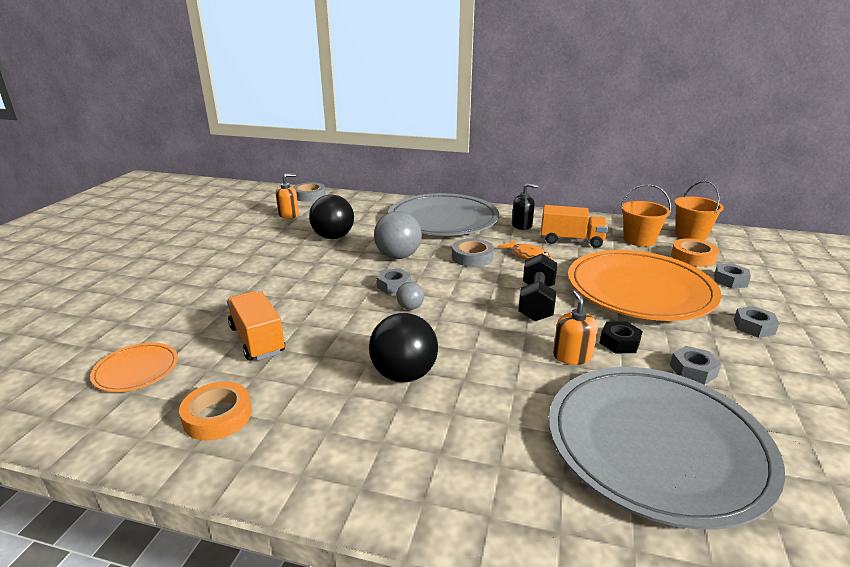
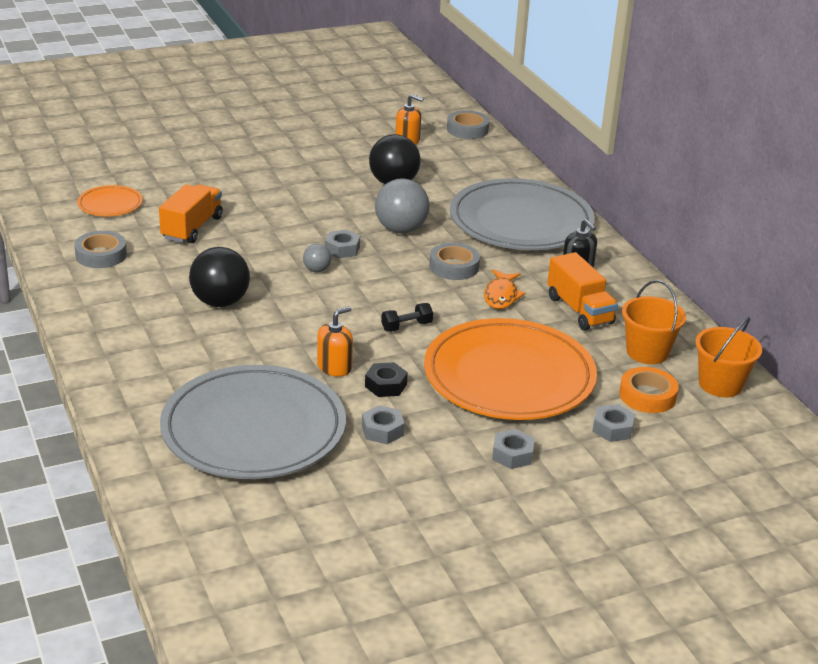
camera: 50 degrees right, 5 degrees up
(217, 416) = (101, 255): orange tape -> grey tape
(536, 302) = (406, 326): black dumbbell -> black dumbbell, size x0.55

